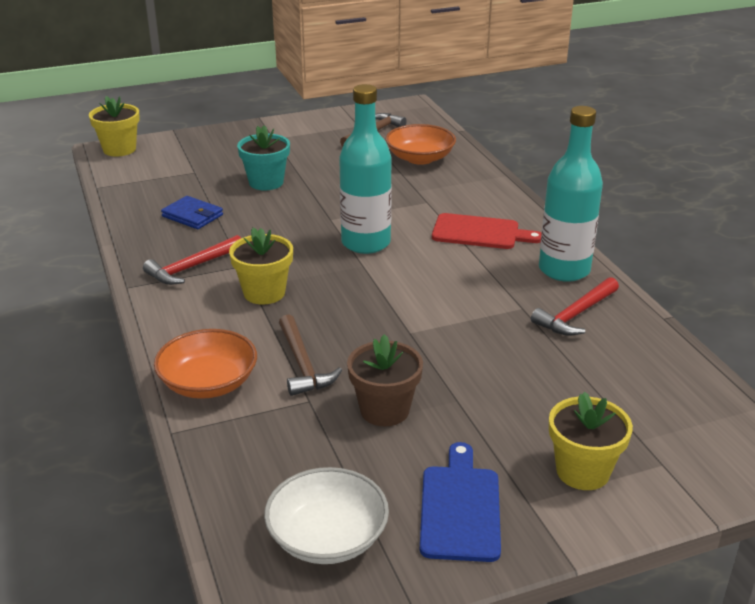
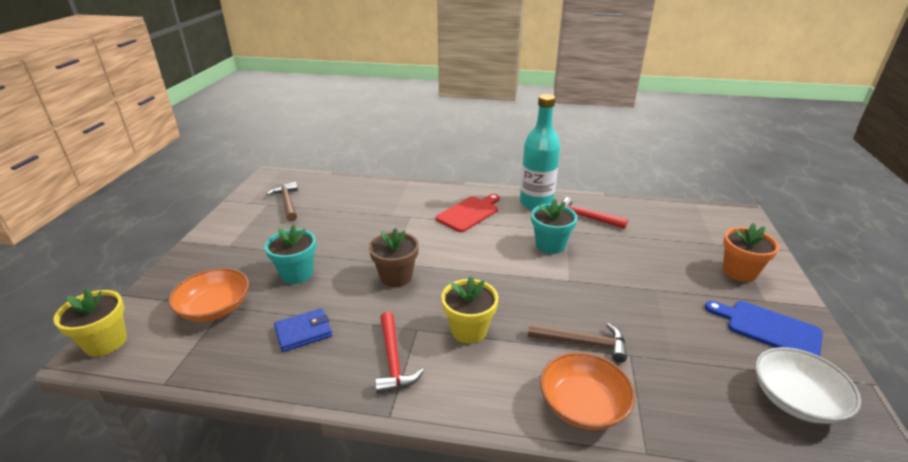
camera: 60 degrees left, 0 degrees up
(366, 243) = (440, 259): turquoise bottle -> none
(384, 410) = (656, 323): brown flower pot -> brown flower pot (396, 277)
(420, 158) = (349, 199): orange bowl -> orange bowl (215, 308)
(473, 303) = (550, 245): none -> turquoise flower pot
(575, 314) = (585, 217): red hammer -> red hammer turned 135 degrees clockwise
(582, 471) = (739, 272): yellow flower pot -> orange flower pot

